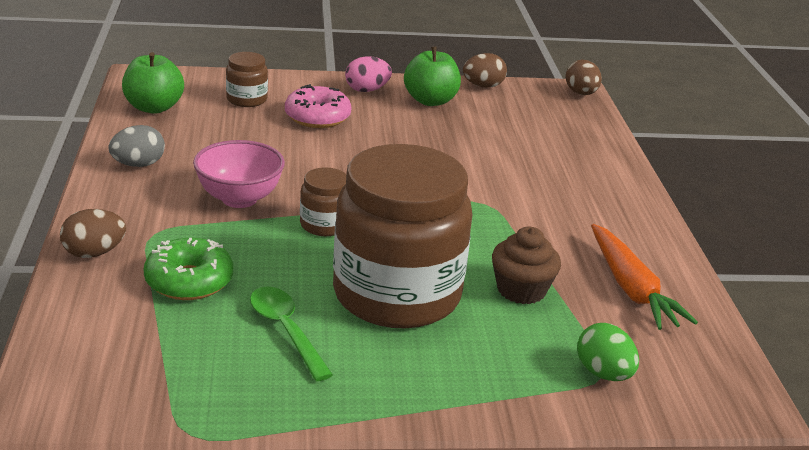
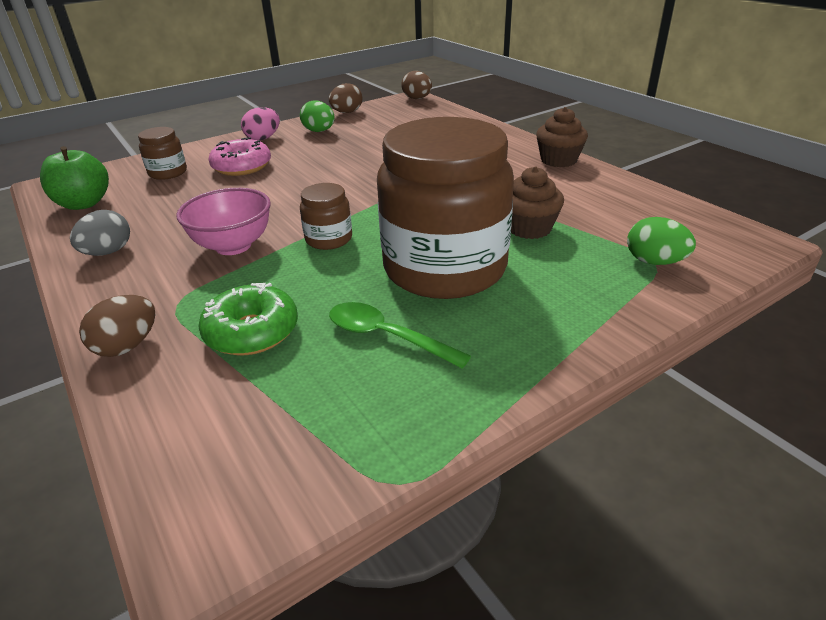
camera: 25 degrees left, 5 degrees up
(430, 101) = (319, 131): green apple -> green egg
(631, 288) = (596, 199): orange carrot -> none
(648, 229) = (558, 160): none -> brown cupcake

